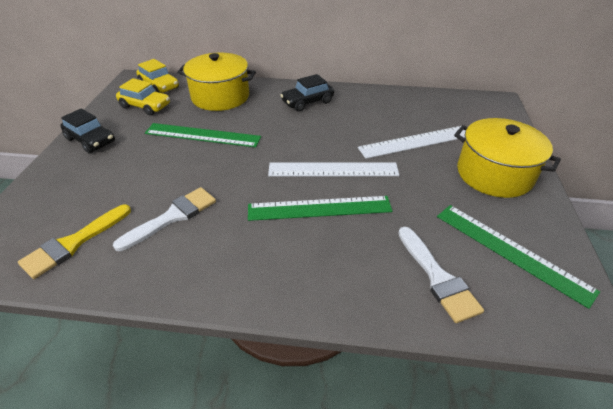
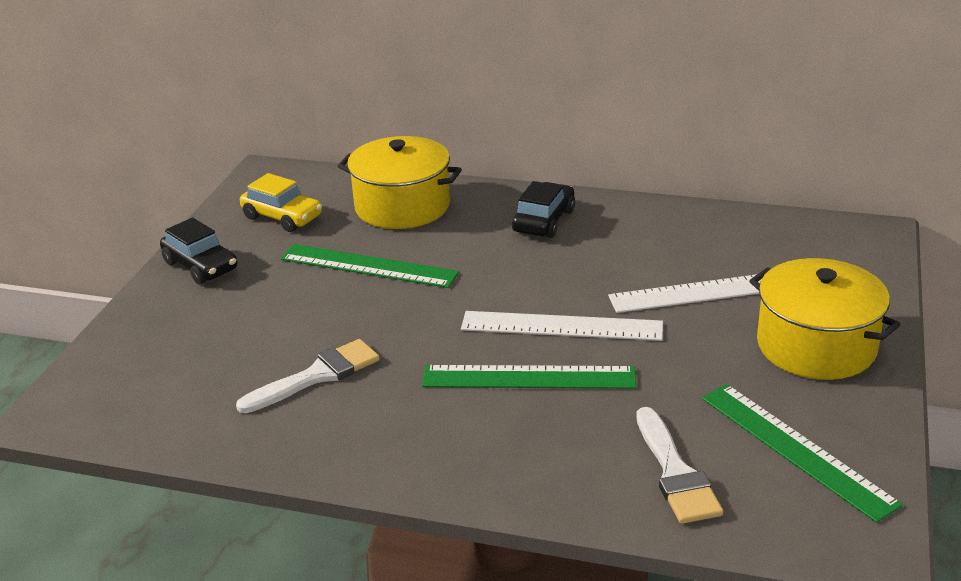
camera: 10 degrees right, 10 degrees down
(73, 243) = (183, 400): yellow brush -> none
(159, 86) = (305, 185): yellow car -> none
(307, 102) = (544, 221): black car -> black car turned 135 degrees clockwise

